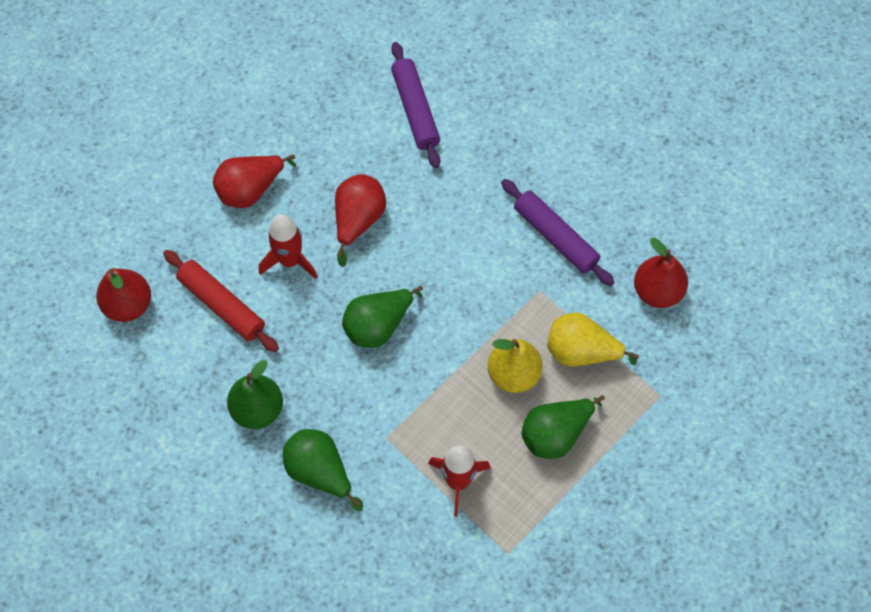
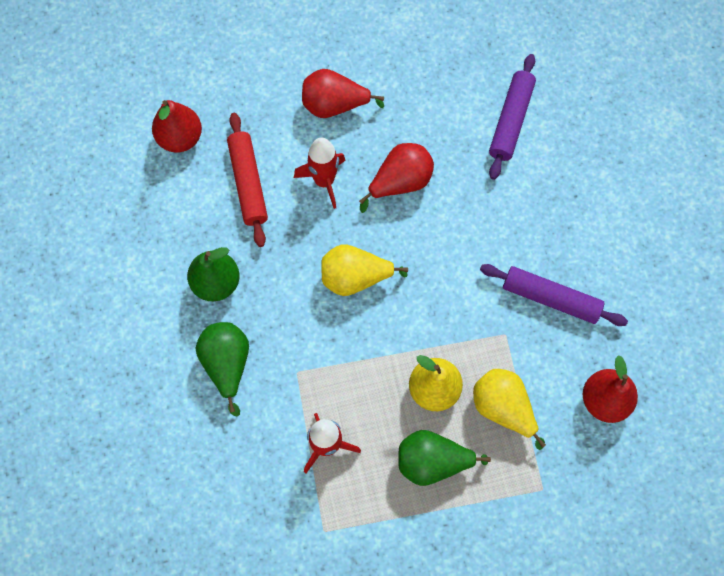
camera: 35 degrees right, 5 degrees up
(378, 325) = (355, 278): green pear -> yellow pear
(555, 237) = (550, 298): purple rolling pin -> purple rolling pin turned 60 degrees counterclockwise

